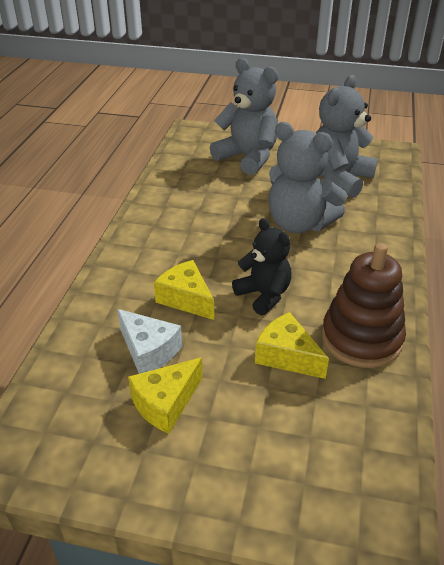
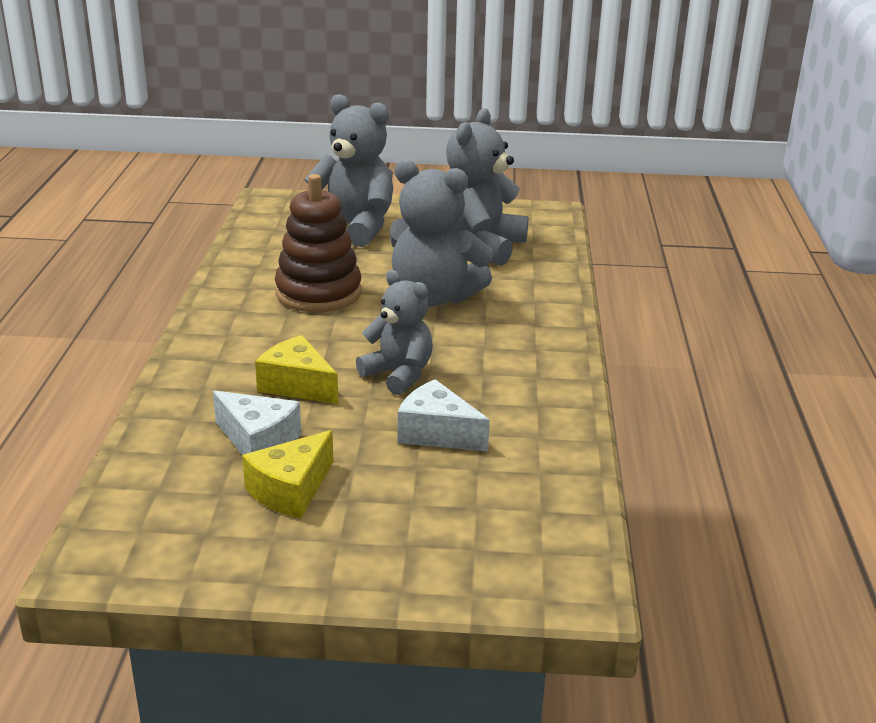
camera: 10 degrees left, 10 degrees down
(264, 295) = (398, 375): black teddy bear -> grey teddy bear
(287, 356) = (437, 433): yellow cheese -> white cheese
(361, 338) = (528, 409): brown stacking toy -> brown stacking toy (318, 293)

